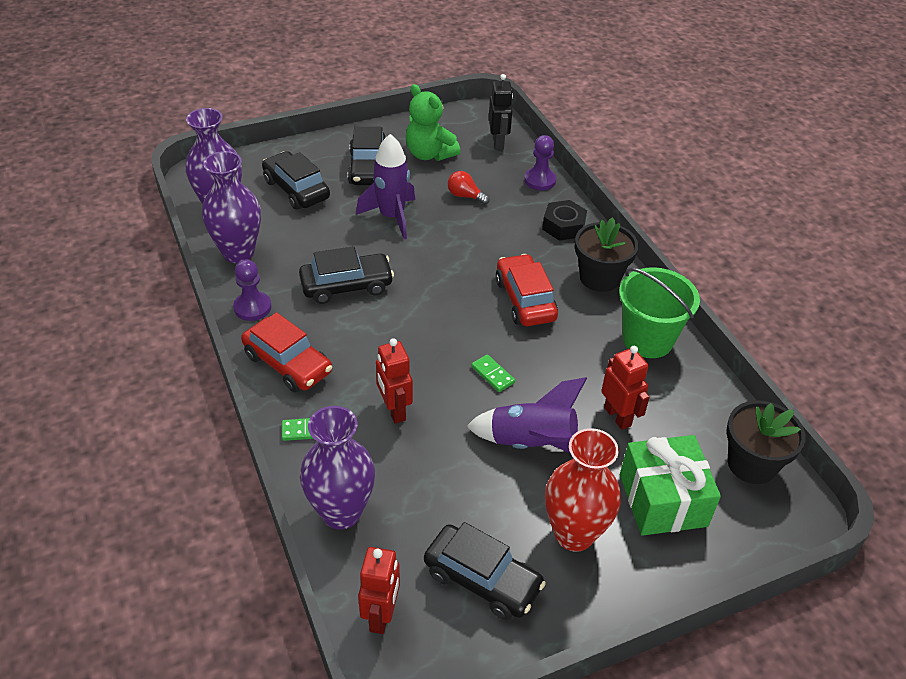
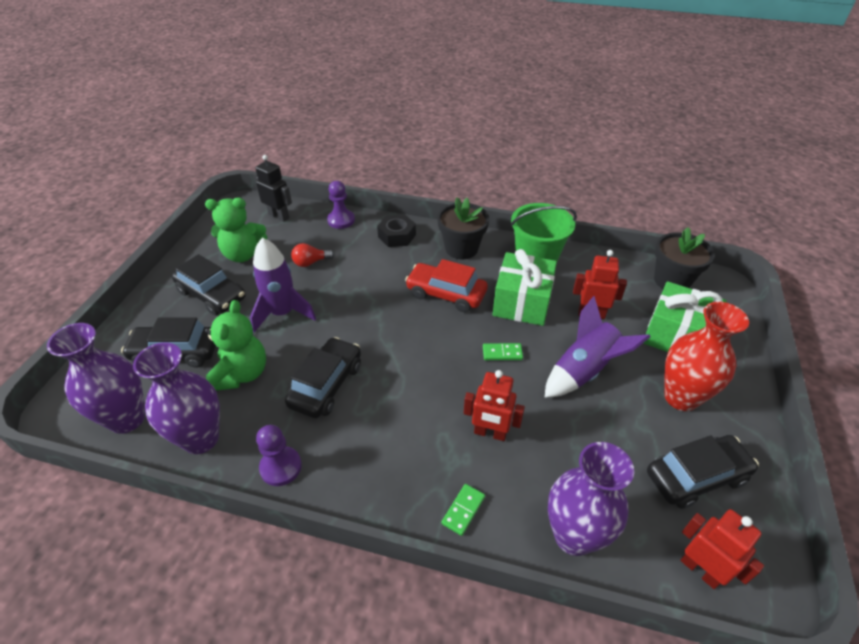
camera: 50 degrees left, 0 degrees up
(288, 363) = (374, 478): red car -> none
(311, 235) = (241, 374): none -> green teddy bear
(574, 357) = (522, 302): none -> green gift

